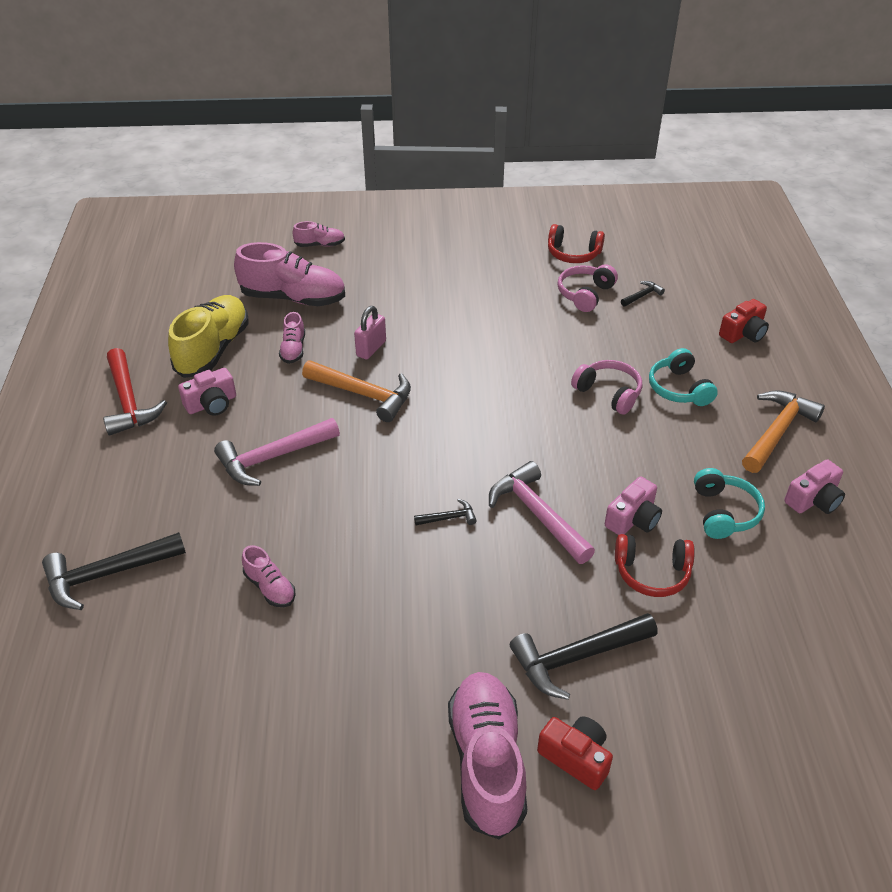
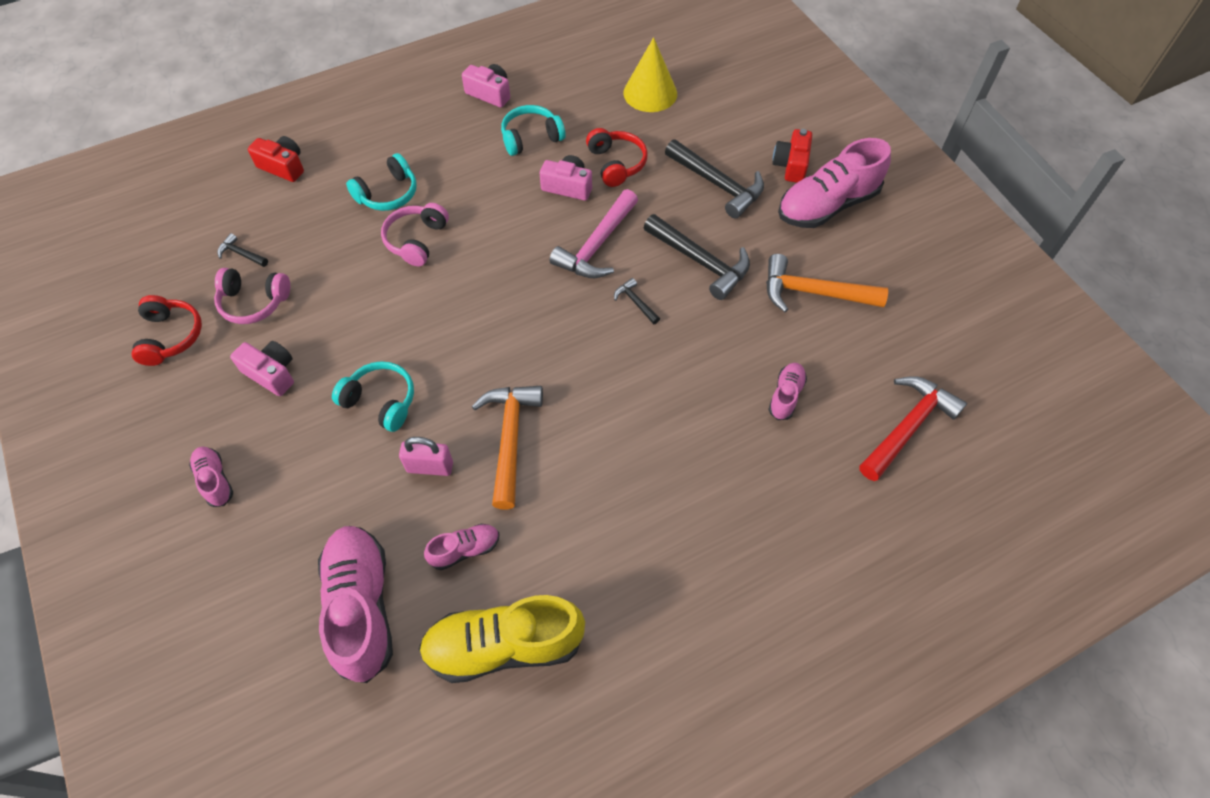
camera: 115 degrees left, 15 degrees up
(107, 574) = (860, 536): black hammer -> black hammer (701, 262)
(128, 402) = (640, 686): red hammer -> red hammer (908, 426)
(211, 404) = (597, 586): pink camera -> pink camera (271, 373)
(272, 457) = (642, 476): pink hammer -> none
(320, 245) = (221, 641): pink shoe -> pink shoe (215, 480)
(446, 337) = (381, 401): none -> turquoise headphones
(772, 655) = (650, 93): none -> yellow cone
(777, 431) = (418, 124): orange hammer -> orange hammer (813, 292)

